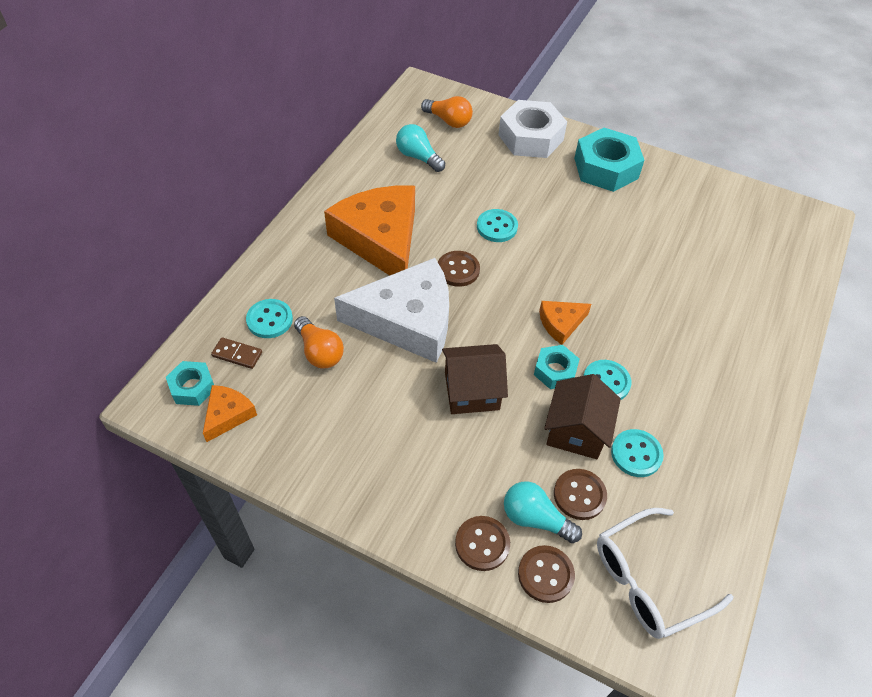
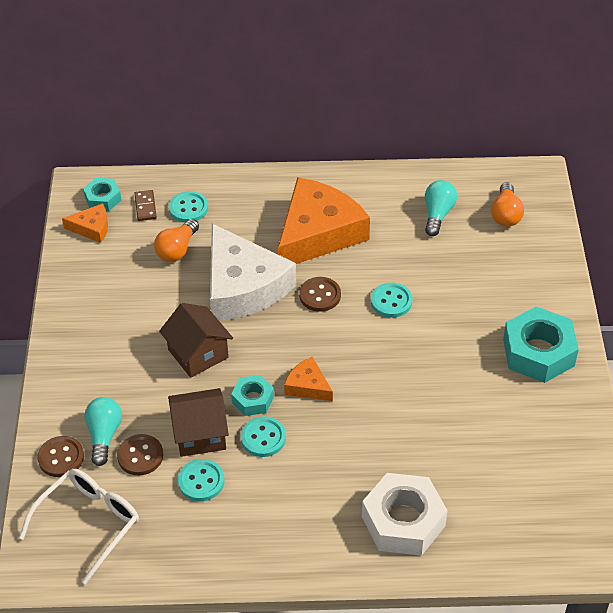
camera: 65 degrees right, 5 degrees down
(482, 544) = (66, 411): brown button -> none
(531, 137) = (534, 281): white nut -> white nut (403, 521)
(648, 580) = (89, 523): white glasses -> white glasses turned 90 degrees clockwise

